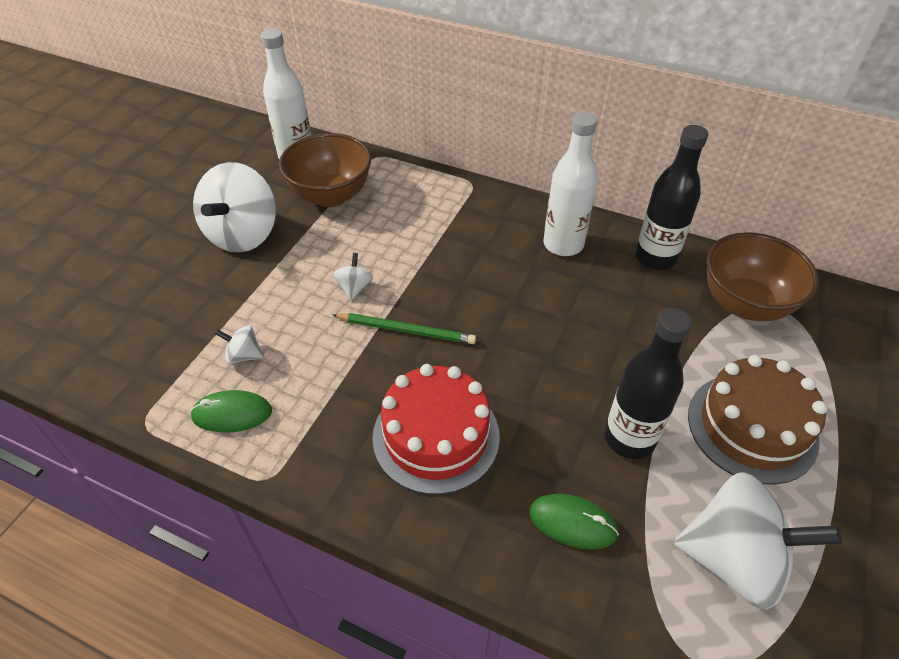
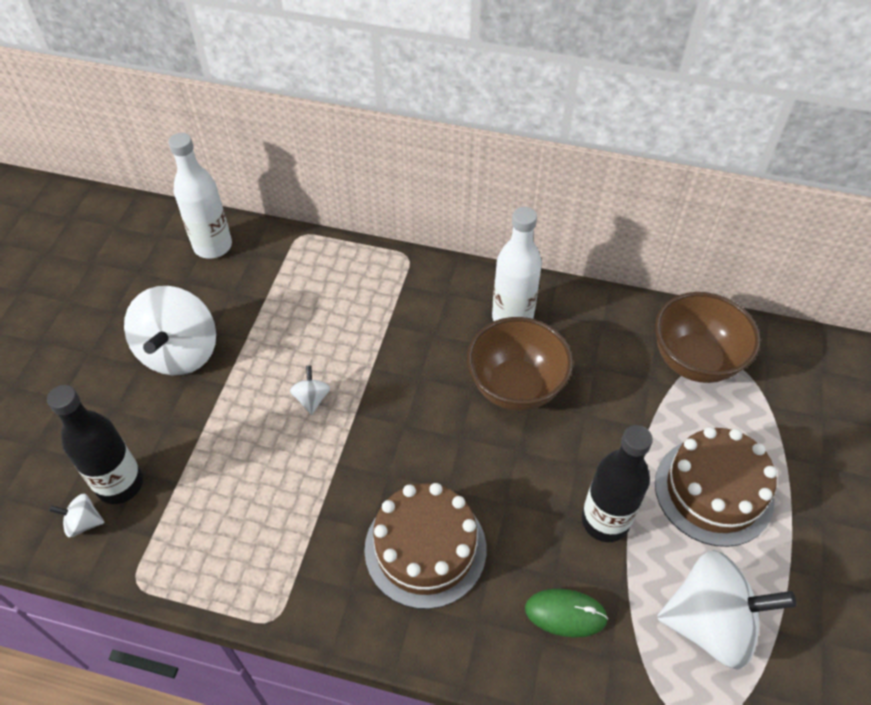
camera: 10 degrees left, 5 degrees up
(232, 414) = (221, 558): green mouse -> none
(244, 355) = (217, 492): white spinning top -> white spinning top (83, 523)
(331, 195) = (262, 291): brown bowl -> brown bowl (515, 387)
(406, 330) = (374, 439): green pencil -> none
(436, 436) = (425, 548): red cake -> brown cake
(655, 257) = (604, 320): black bottle -> black bottle (120, 484)

